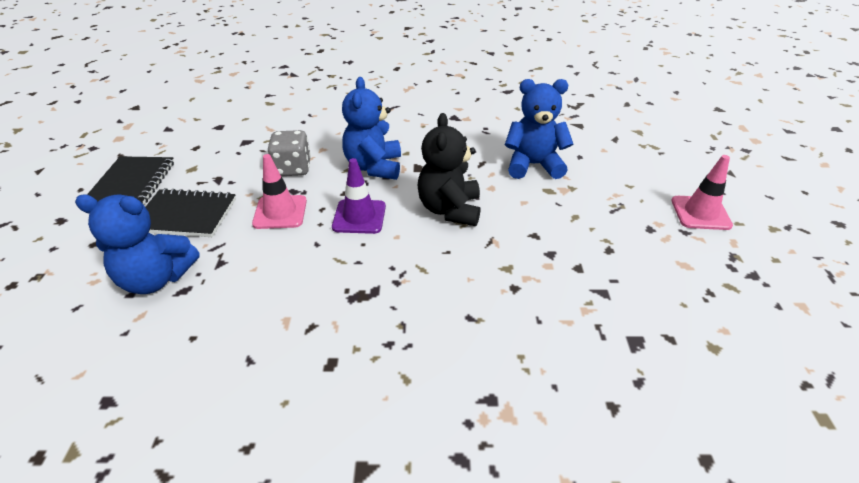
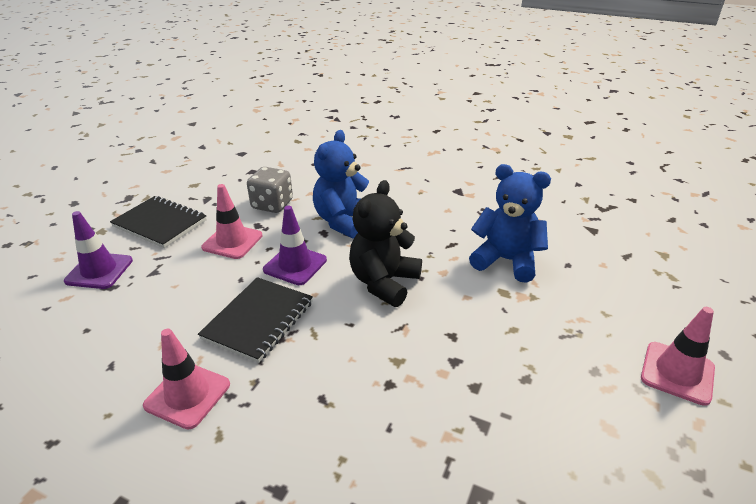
camera: 25 degrees right, 5 degrees down
(132, 183) = (143, 186): black notebook -> black notebook (258, 320)
(156, 279) = (99, 271): blue teddy bear -> purple traffic cone
(349, 357) = (187, 395): none -> pink traffic cone

